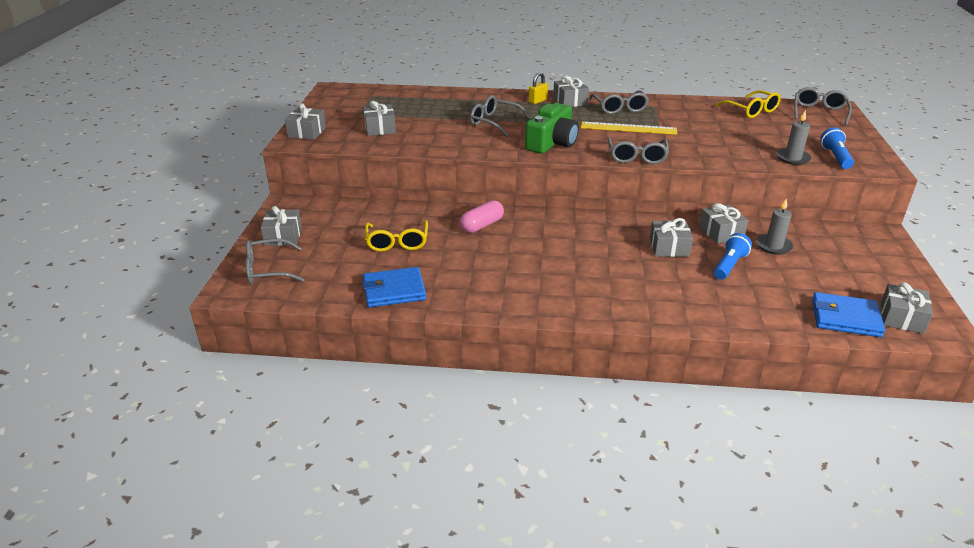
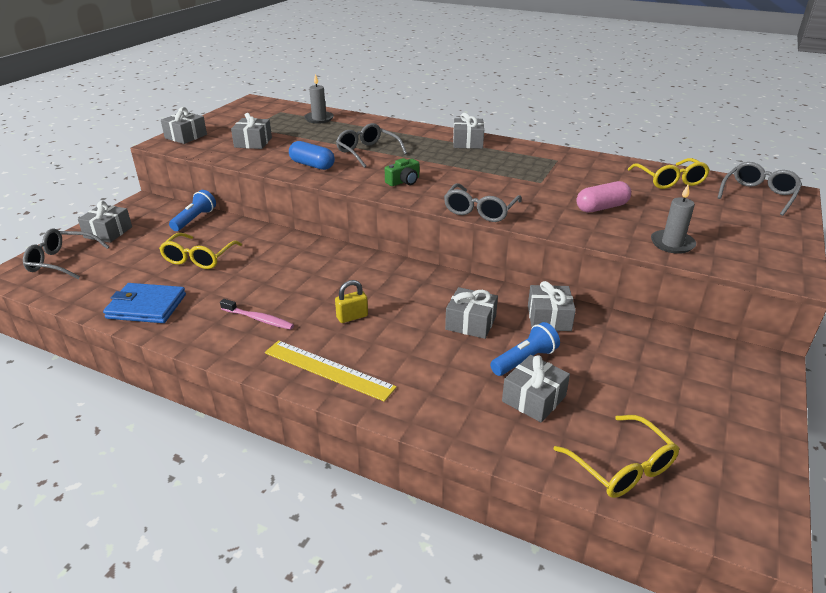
camera: 20 degrees right, 0 degrees up
(459, 141) = (312, 165): none -> blue capsule
(482, 225) = (295, 257): pink capsule -> pink capsule (601, 207)
(502, 279) = (258, 319): none -> pink toothbrush
(537, 101) = (434, 137): yellow padlock -> yellow padlock (352, 317)
(552, 143) = (403, 181): green camera -> green camera, size x0.53
(619, 108) = (514, 156): grey glasses -> none
(628, 128) = (503, 179): yellow ruler -> yellow ruler (328, 369)
(773, 246) = (601, 348): grey candle -> grey candle (319, 119)
(835, 157) = (732, 252): blue flashlight -> blue flashlight (194, 219)
(845, 318) = (622, 467): blue wallet -> yellow glasses
(901, 318) = (704, 489): grey gift -> grey gift (534, 399)

